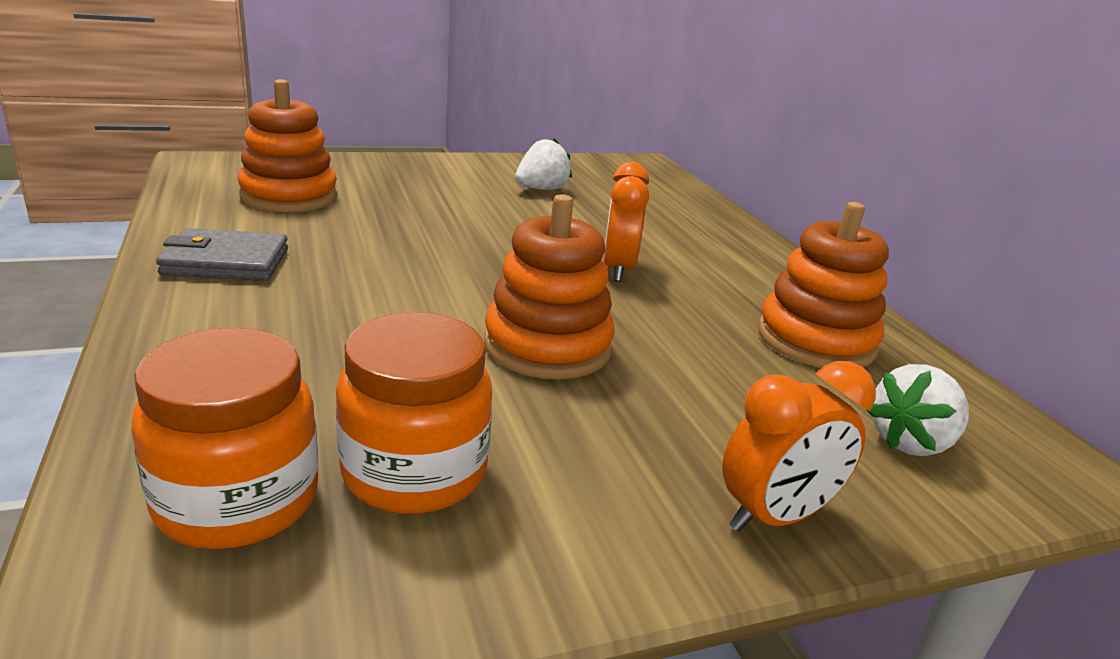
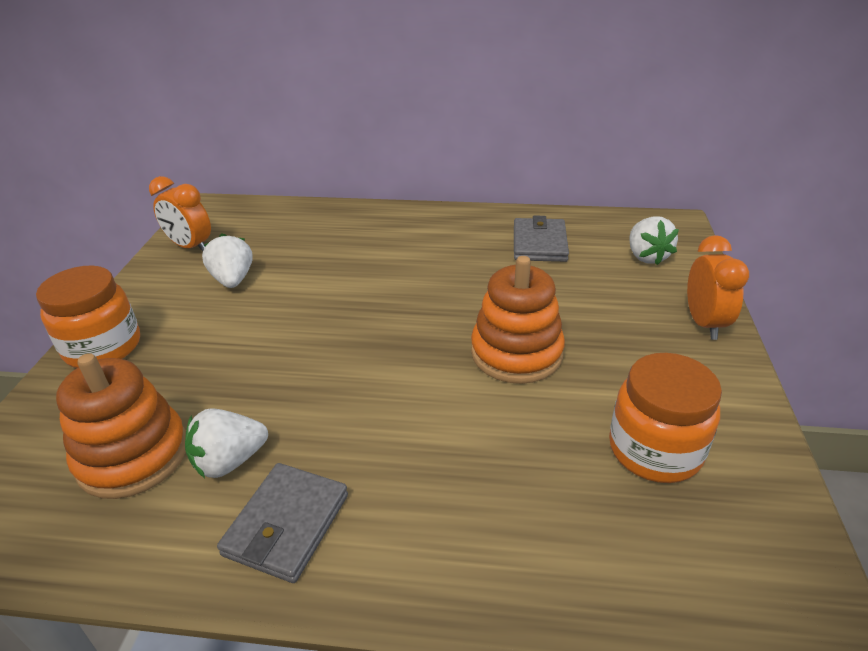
camera: 60 degrees left, 10 degrees up
(237, 500) = (678, 543): orange jar -> orange jar (103, 347)
(295, 229) = (229, 461): none -> white strawberry
(618, 269) = (413, 287): orange clock -> orange clock (190, 247)
(815, 340) = (539, 244): orange stacking toy -> grey wallet

